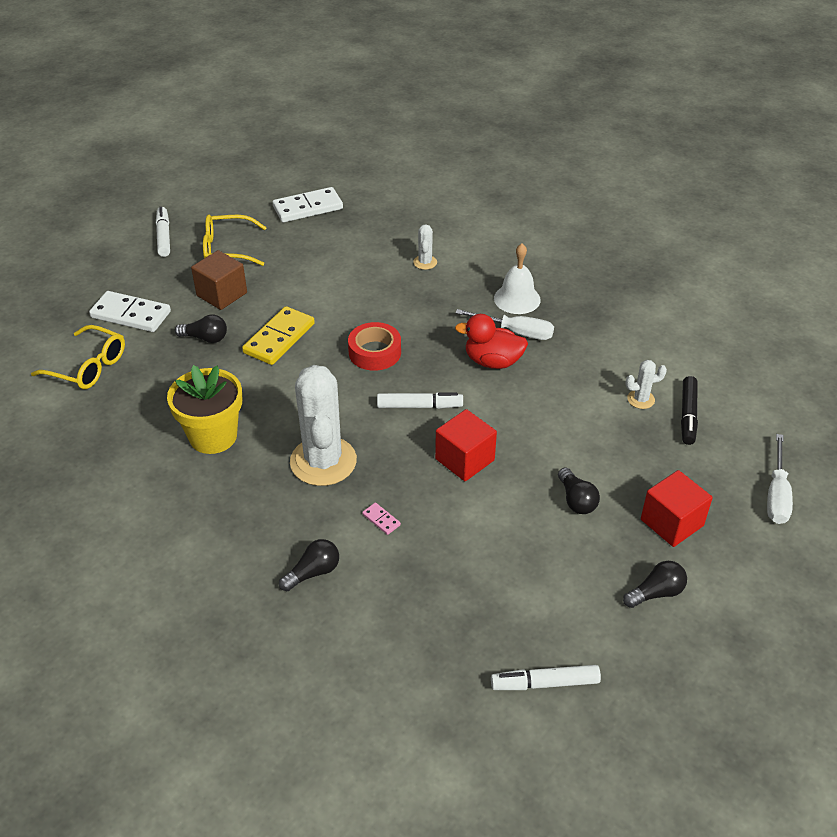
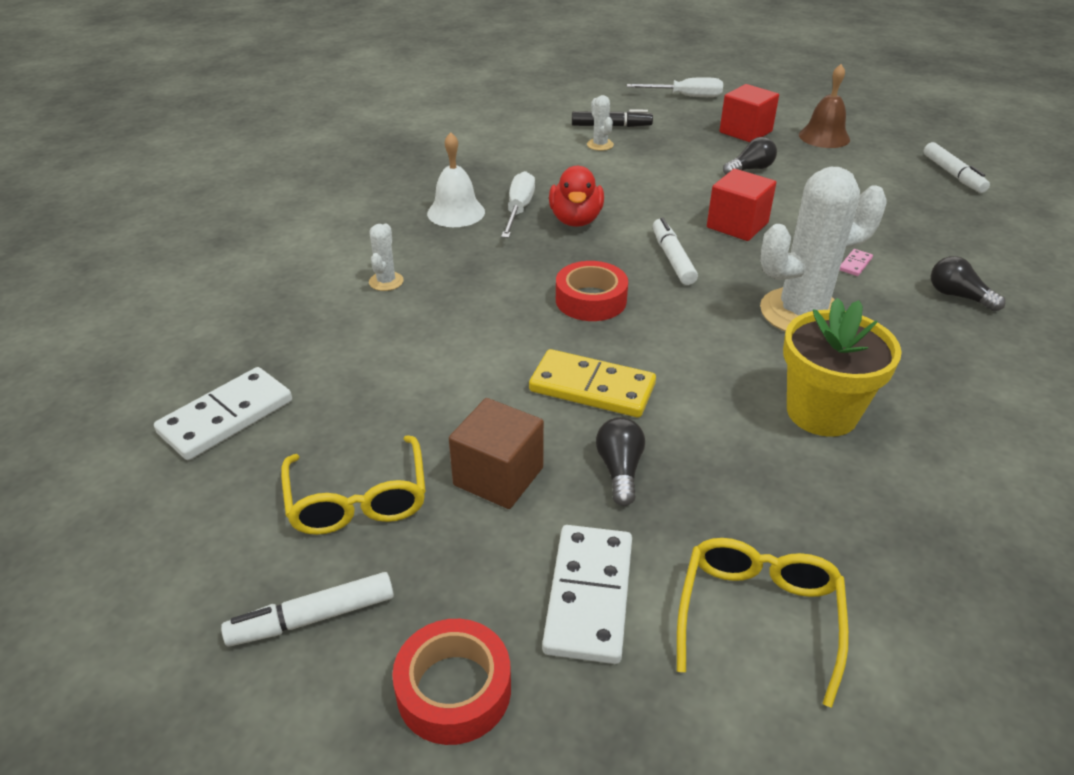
camera: 100 degrees left, 5 degrees down
(107, 272) = (454, 689): none -> red tape
(308, 208) = (226, 417): white domino -> white domino turned 75 degrees clockwise
(425, 262) = (386, 281): white cactus -> white cactus turned 75 degrees counterclockwise
(656, 593) = (824, 137): black light bulb -> brown bell

